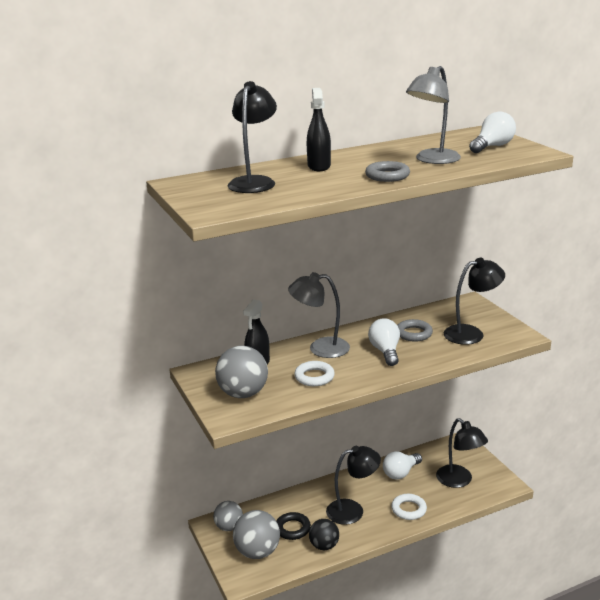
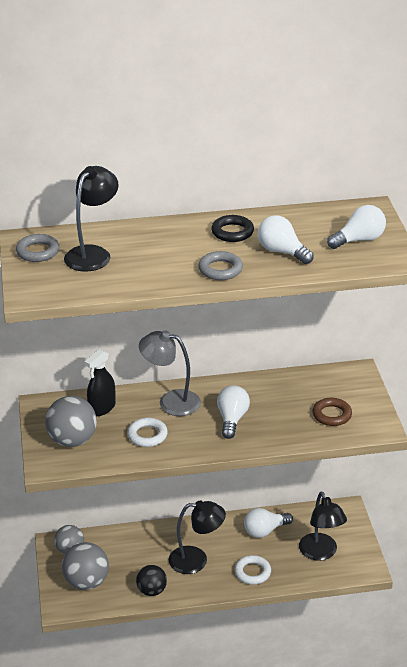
camera: 15 degrees right, 10 degrees up
(292, 529) = (129, 566): black ring -> black ring (232, 232)
(319, 166) = (167, 240): black spray bottle -> none
(413, 333) = (273, 402): grey ring -> grey ring (38, 252)
(432, 160) = (282, 252): grey lamp -> white light bulb
(471, 333) = (332, 415): black lamp -> brown ring

